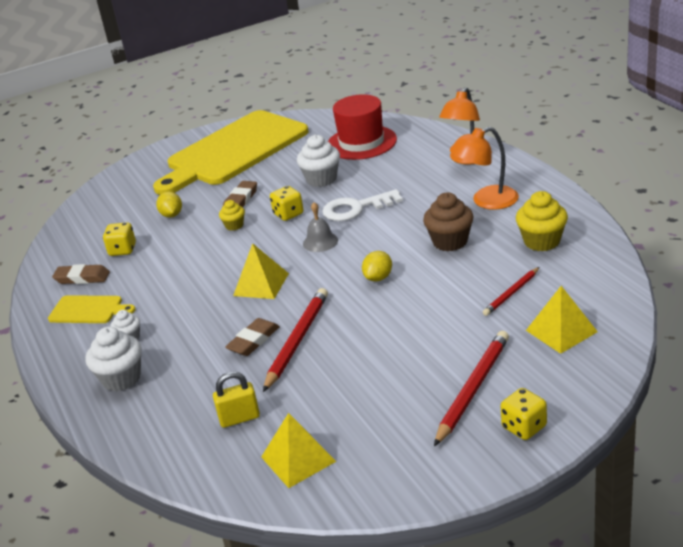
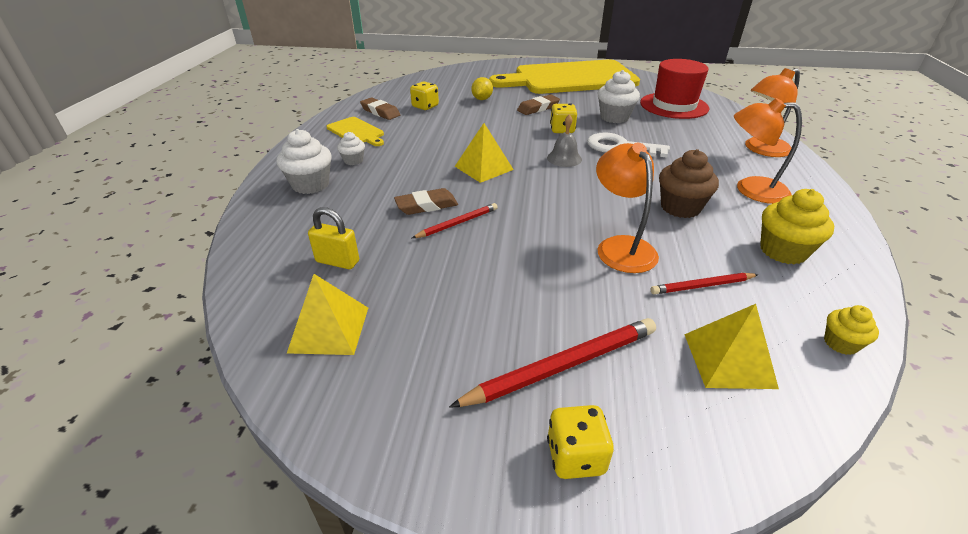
camera: 30 degrees right, 5 degrees up
(234, 225) = (514, 121): yellow cupcake -> yellow cupcake (840, 343)
(297, 341) = (457, 223): red pencil -> red pencil, size x0.59
(378, 278) = (582, 207): yellow lemon -> none
(436, 294) = (620, 246): none -> orange lamp

